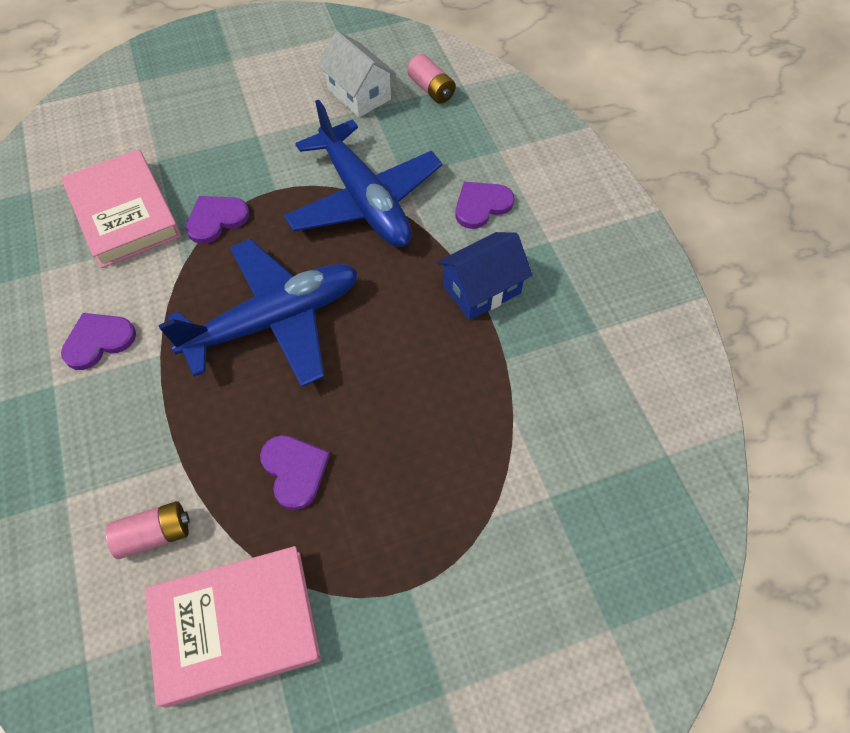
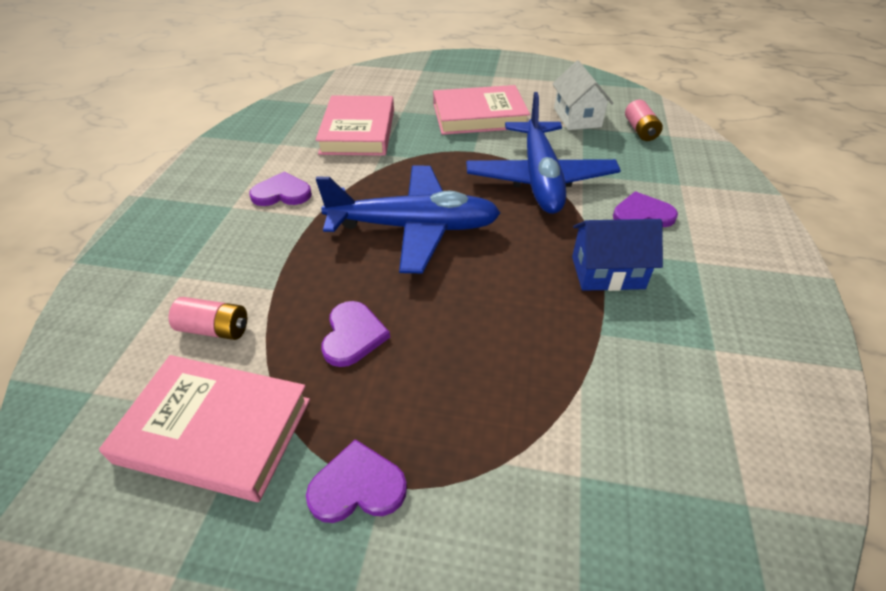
camera: 30 degrees right, 15 degrees down
(216, 219) = (417, 154): purple heart -> purple heart (357, 486)
(251, 133) = (479, 116): none -> pink book

